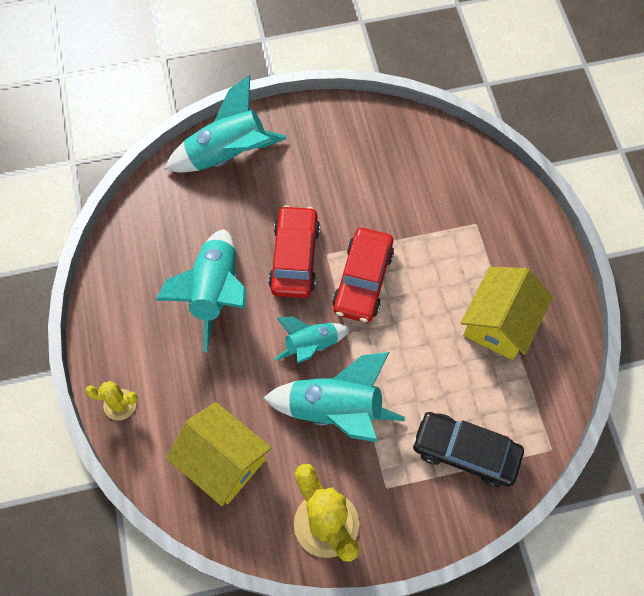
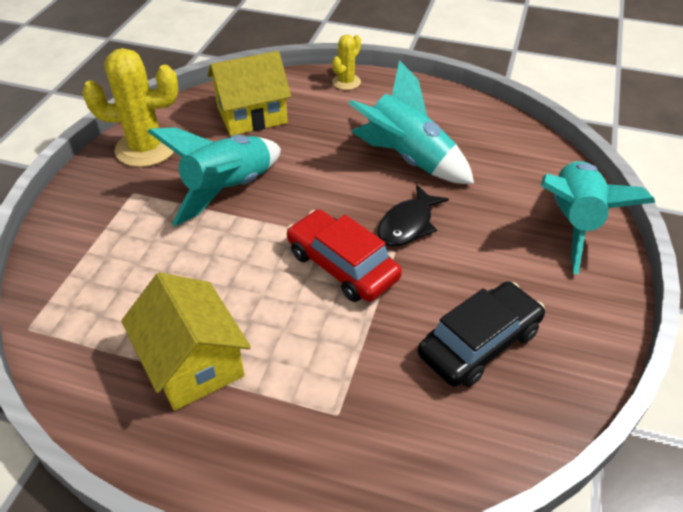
camera: 120 degrees right, 20 degrees down
(295, 257) = (408, 224): red car -> black fish
(311, 345) = (304, 199): turquoise rocket -> none
(465, 452) = (101, 259): black car -> black car (479, 343)

